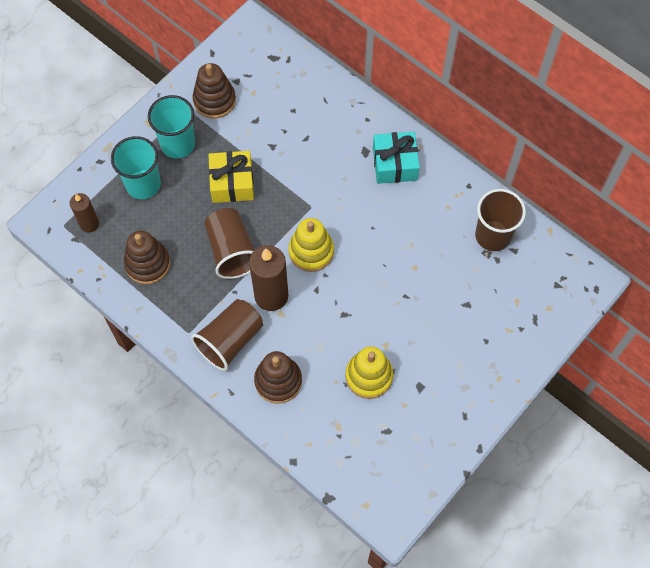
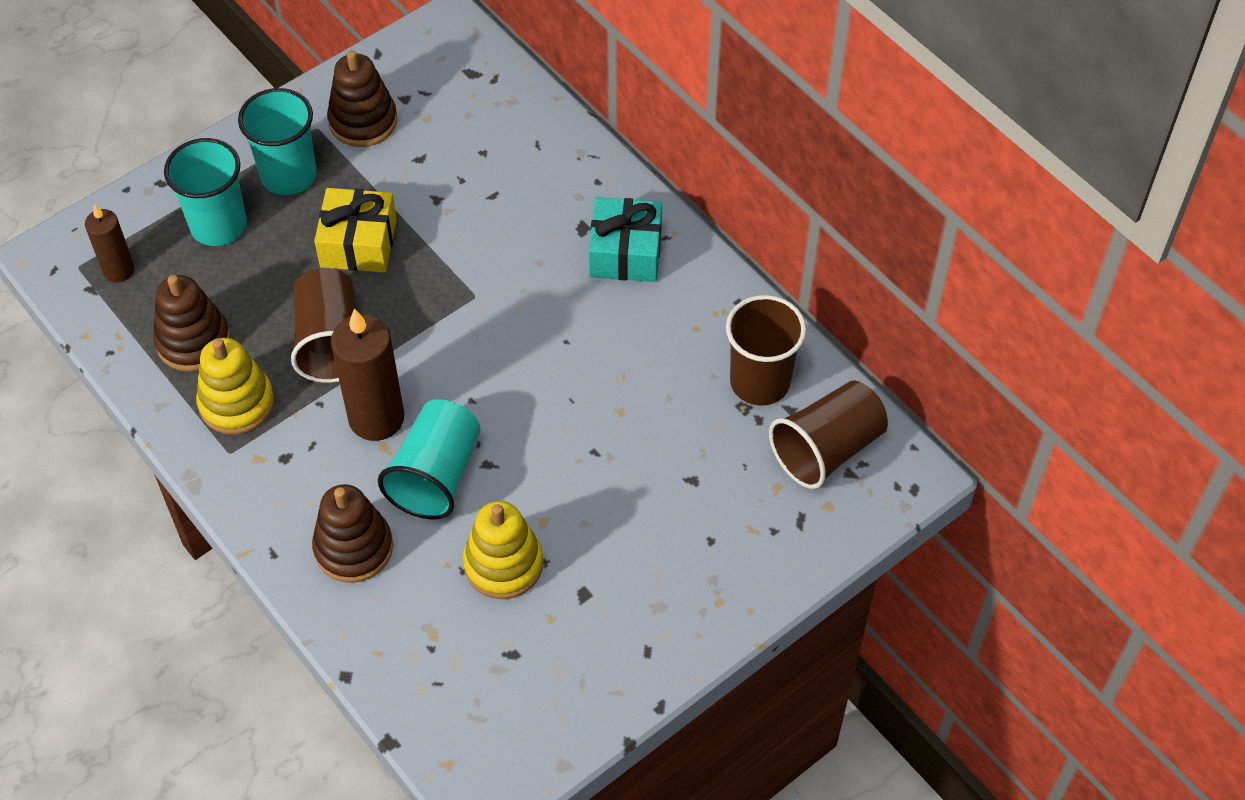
camera: 10 degrees right, 10 degrees down
(230, 340) = (292, 475): brown cup -> brown cup (827, 449)
(311, 251) = (458, 362): yellow stacking toy -> yellow stacking toy (237, 403)
(315, 326) = (436, 475): none -> turquoise cup

